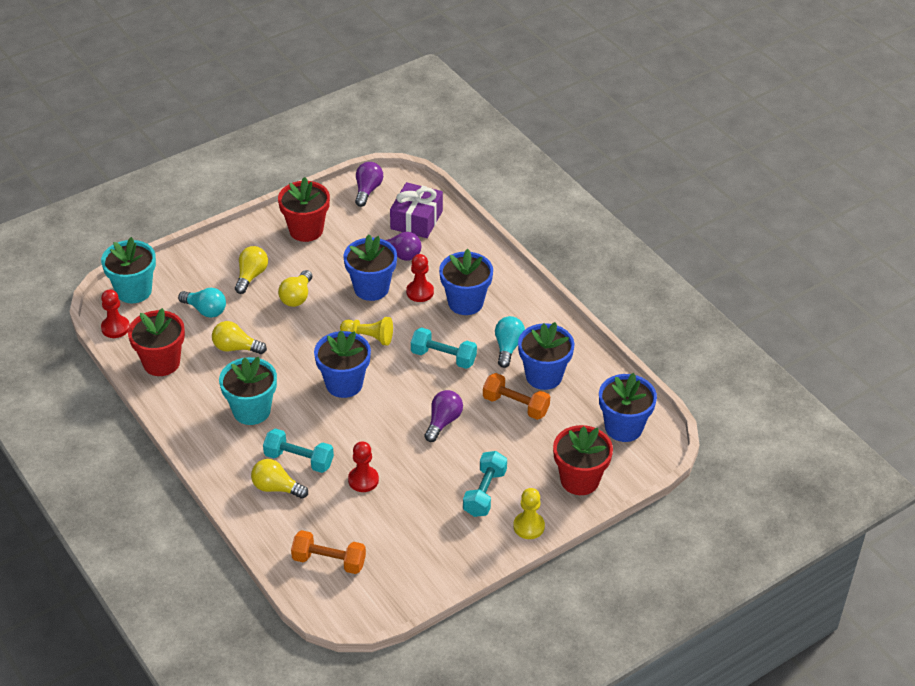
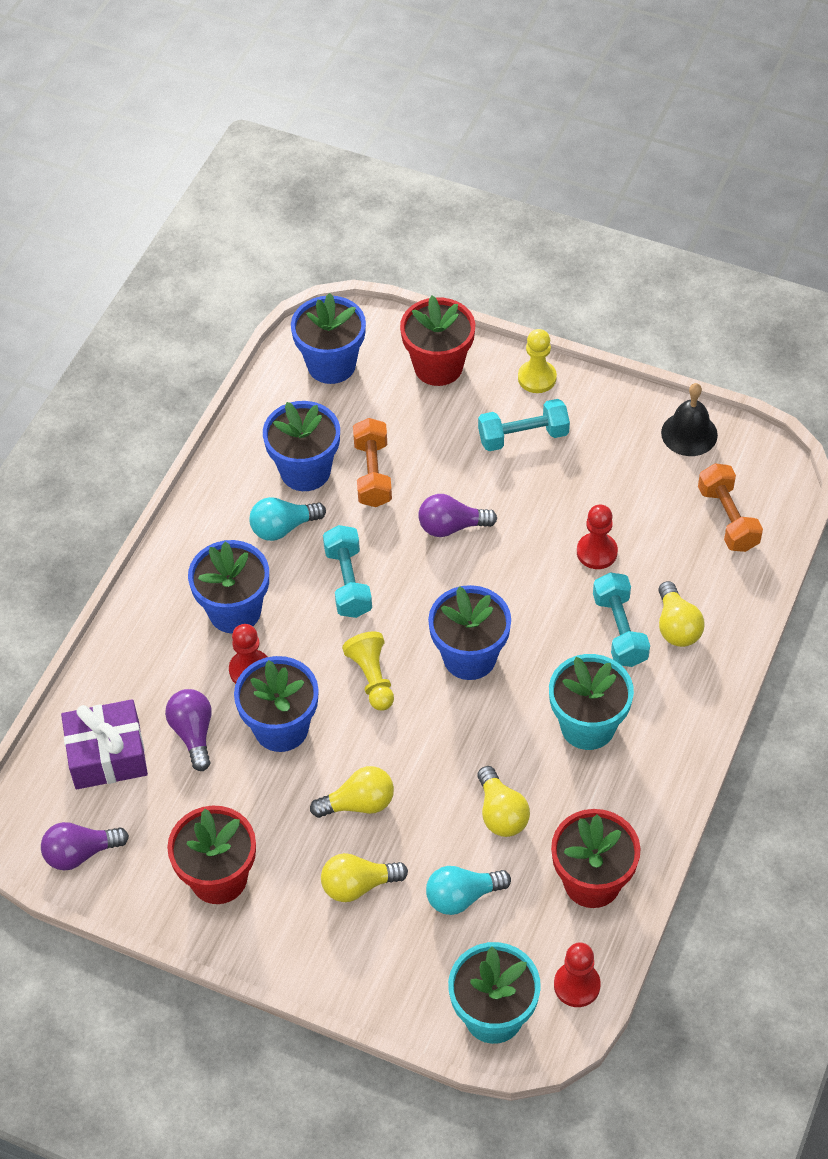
camera: 120 degrees left, 10 degrees up
(205, 310) = (462, 896): turquoise light bulb -> turquoise light bulb turned 105 degrees counterclockwise
(413, 582) = (689, 433): none -> black bell

